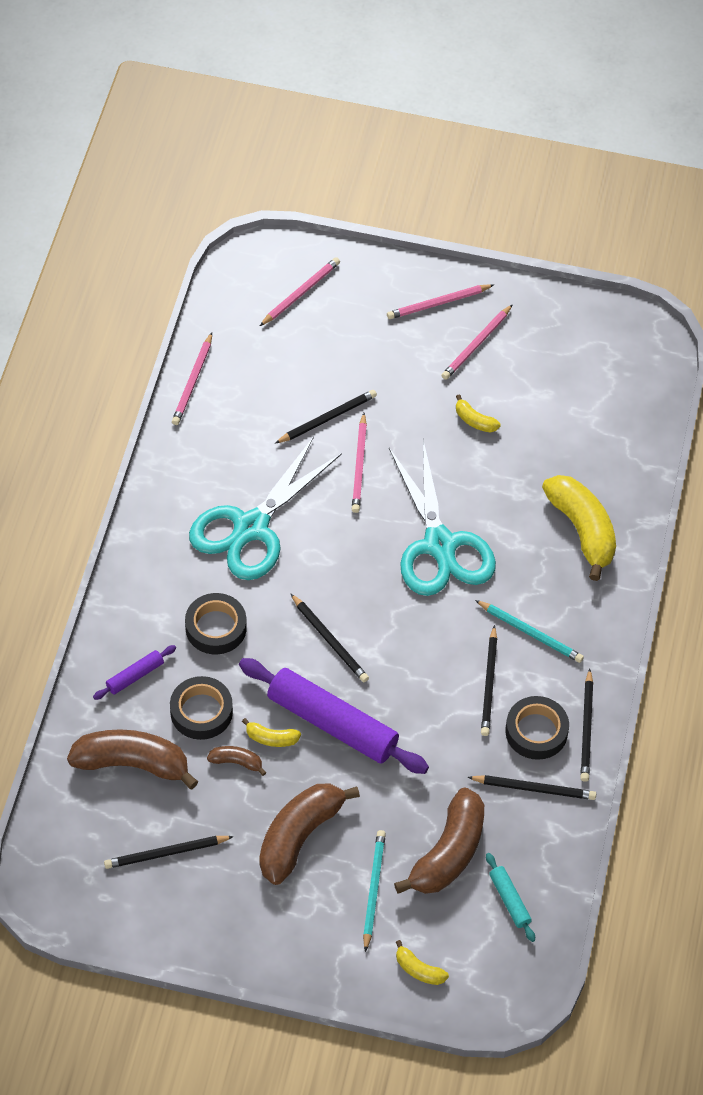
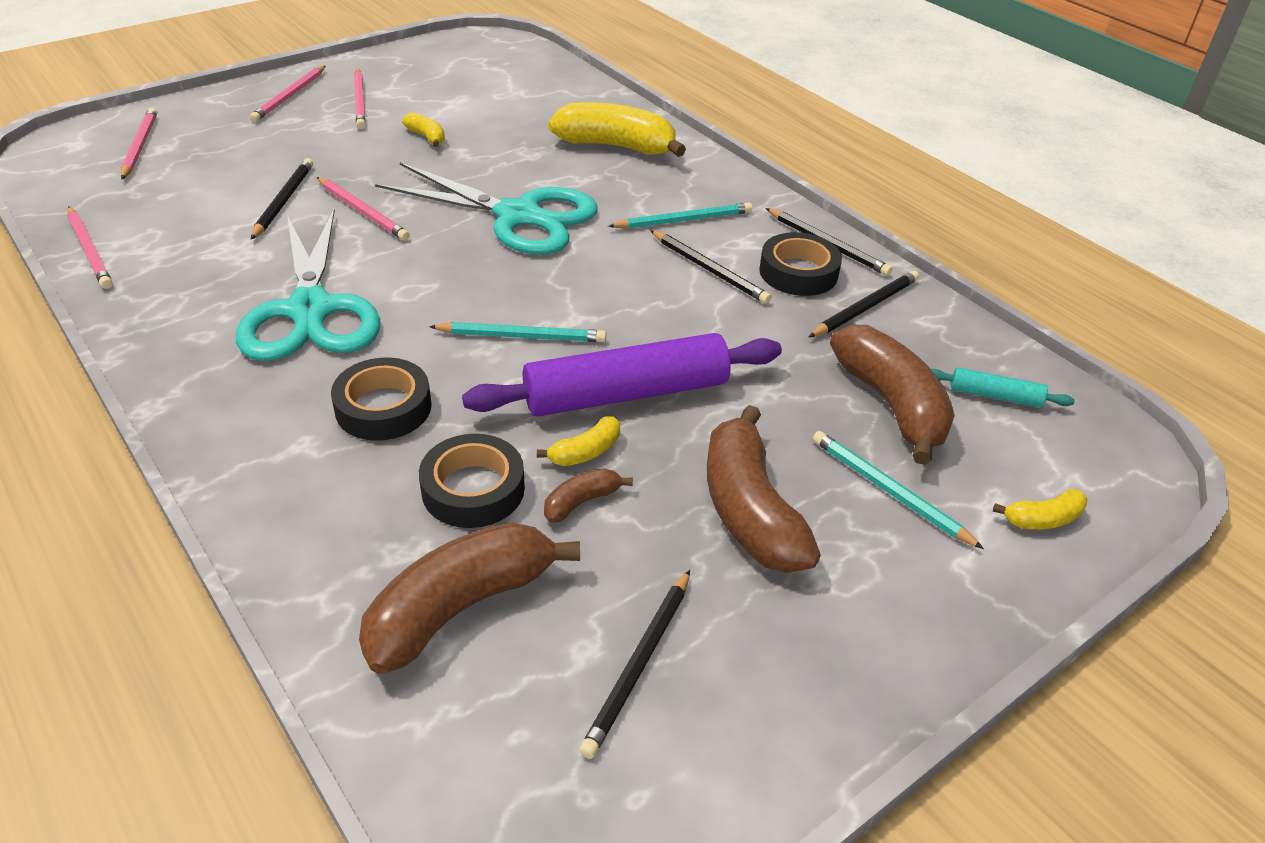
camera: 50 degrees left, 15 degrees down
(135, 676) = (341, 518): purple rolling pin -> none
(330, 640) = (522, 336): black pencil -> turquoise pencil
(474, 420) = (427, 137): yellow banana -> yellow banana turned 120 degrees counterclockwise

